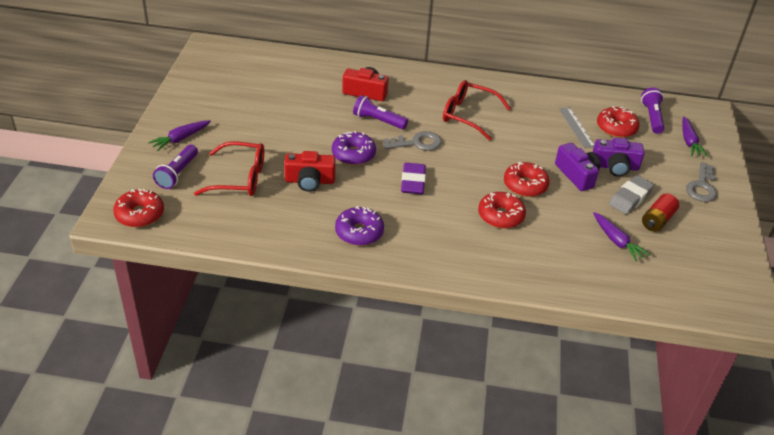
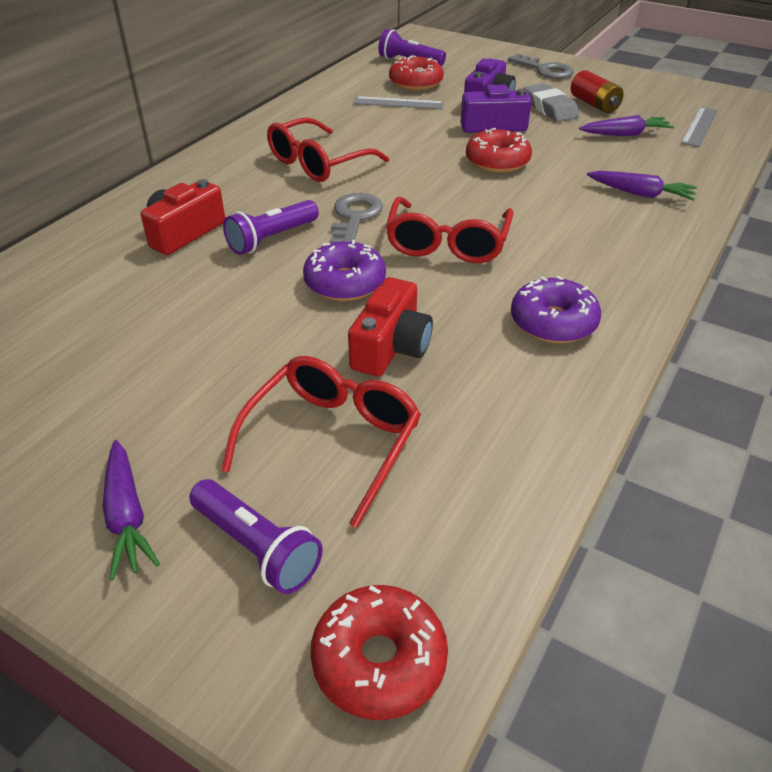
camera: 65 degrees left, 0 degrees up
(413, 182) = (447, 243): purple eraser -> red glasses
(500, 216) = (554, 193): red donut -> none
(665, 281) = (699, 126): none -> grey ruler
(689, 142) = (465, 56): purple carrot -> purple carrot (640, 194)

